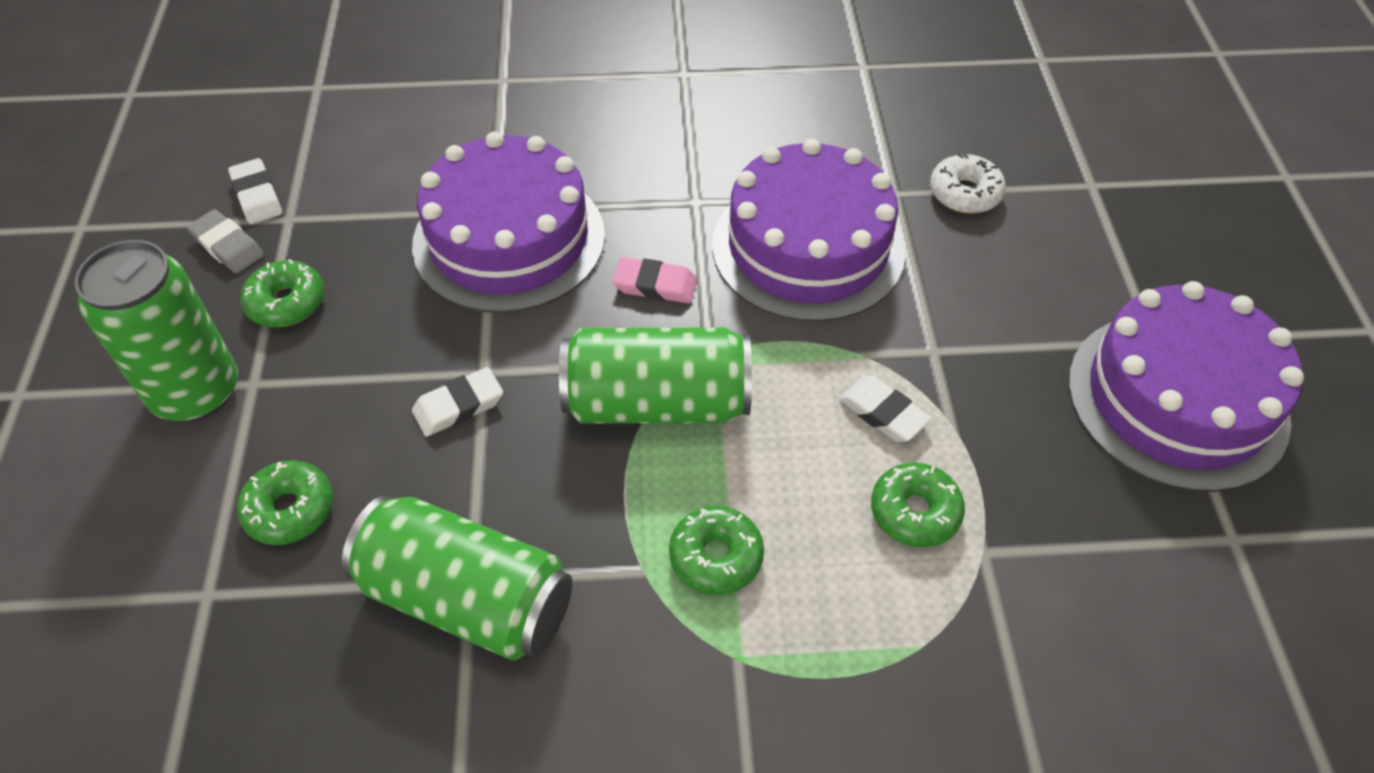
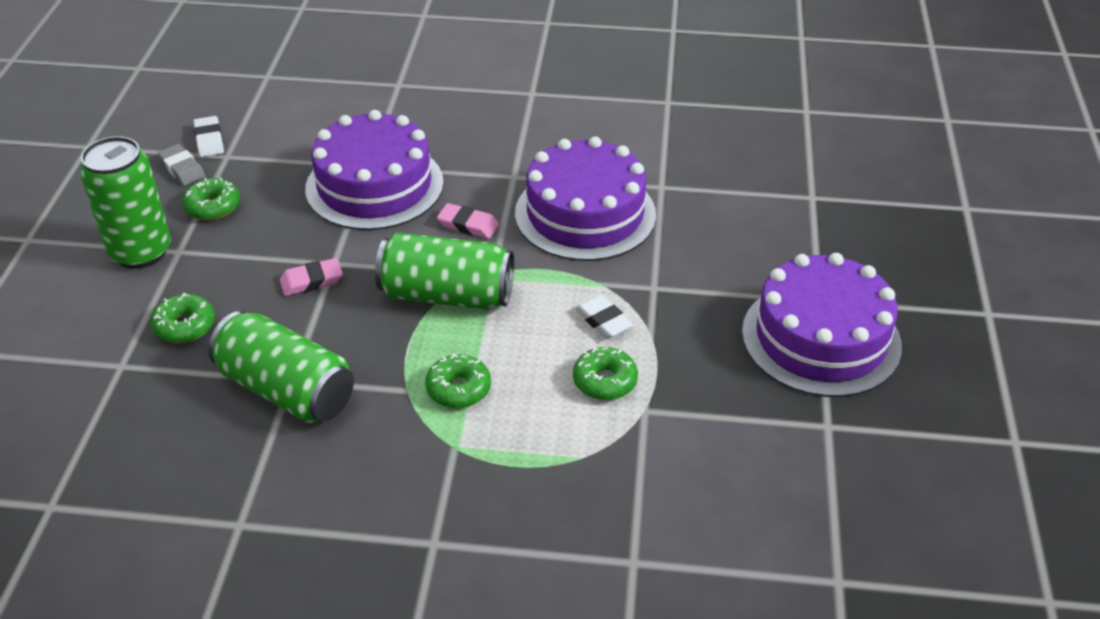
camera: 10 degrees right, 10 degrees down
(459, 406) = (311, 281): white eraser -> pink eraser
(965, 193) = (713, 192): white donut -> none

